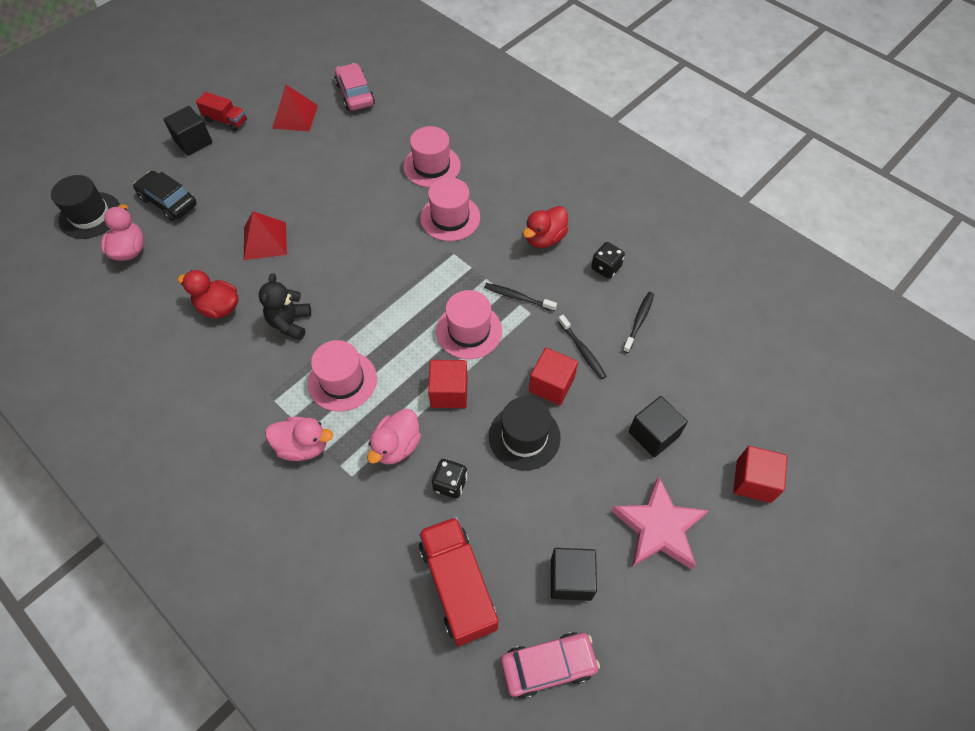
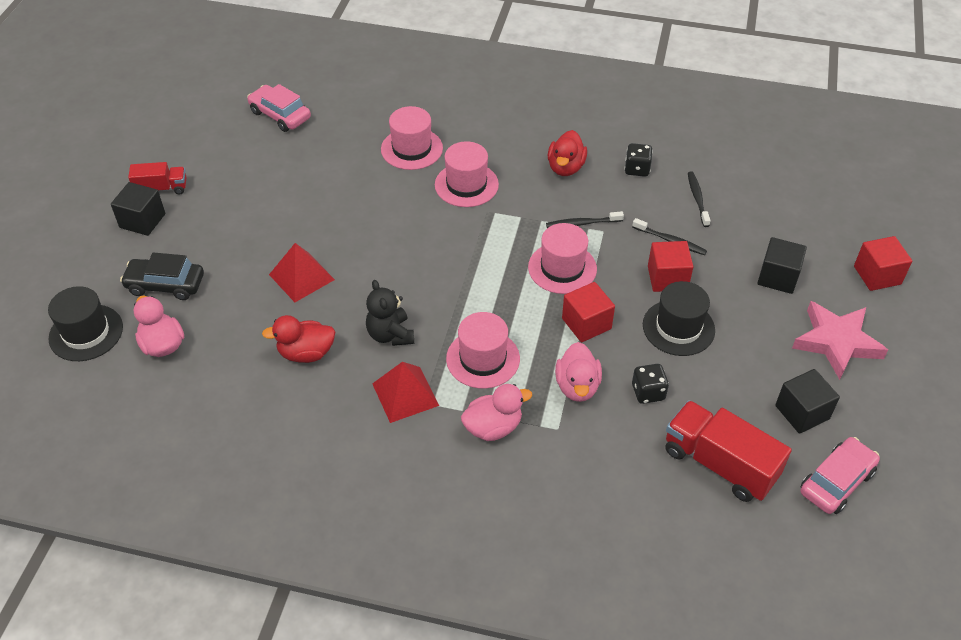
camera: 30 degrees left, 10 degrees down
(295, 116) = (234, 157): red pyramid -> red pyramid (405, 394)

